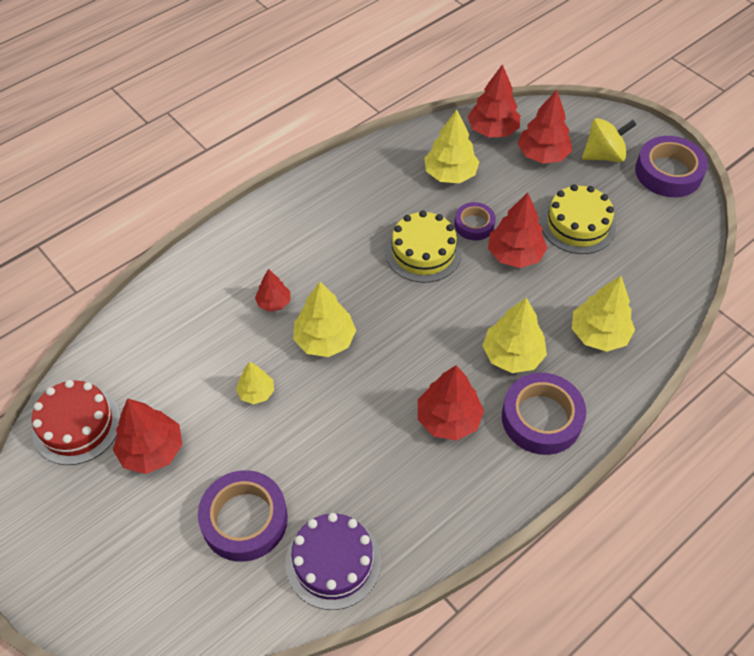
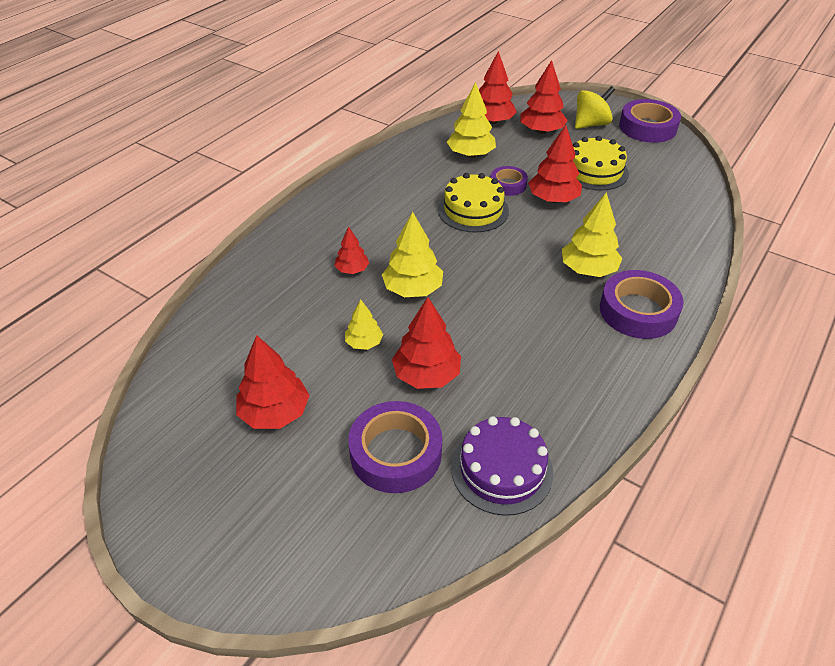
camera: 15 degrees left, 10 degrees down
(76, 425) = (185, 407): red cake -> none
(448, 419) = (556, 328): red tree -> red tree (426, 375)
(599, 334) = (653, 241): yellow tree -> none

